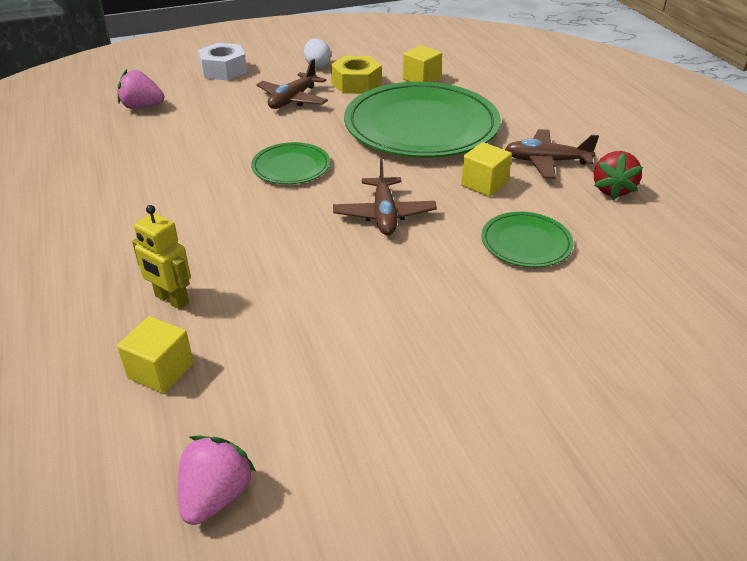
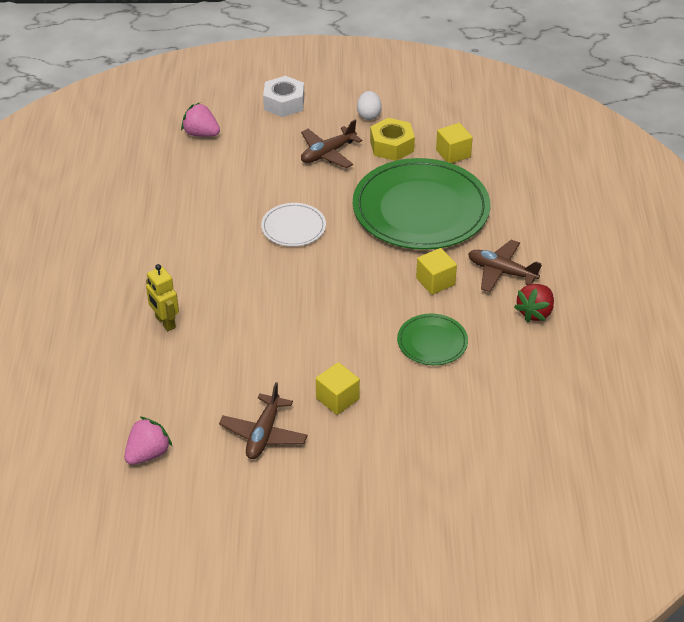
camera: 20 degrees right, 5 degrees up
(161, 371) = (142, 371): yellow cube -> yellow cube (337, 399)
(291, 167) = (293, 227): green plate -> white plate
(384, 214) = (341, 290): brown plane -> brown plane (264, 434)

